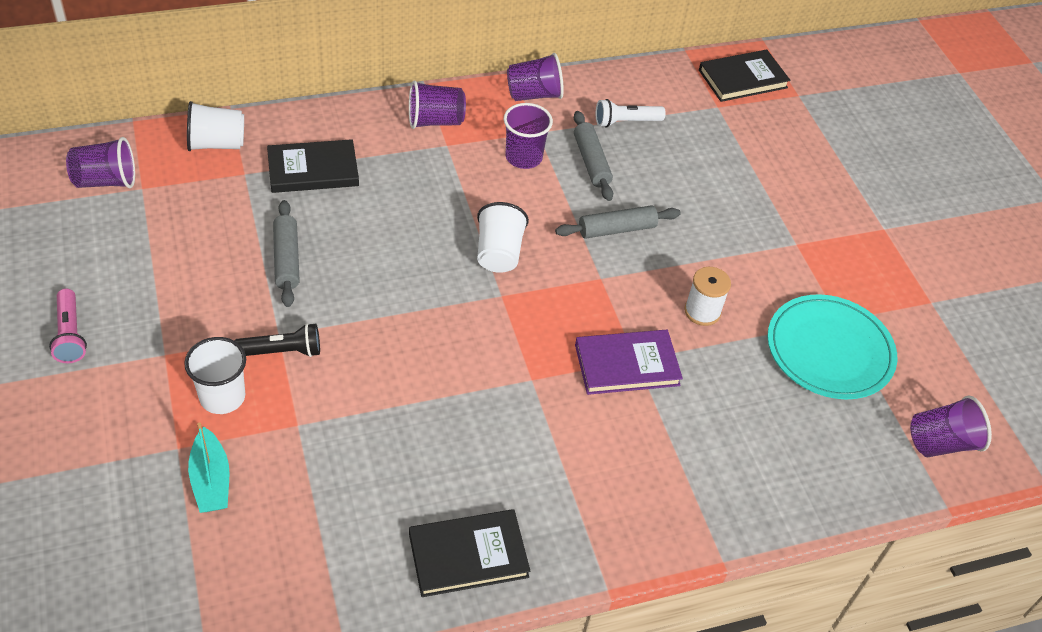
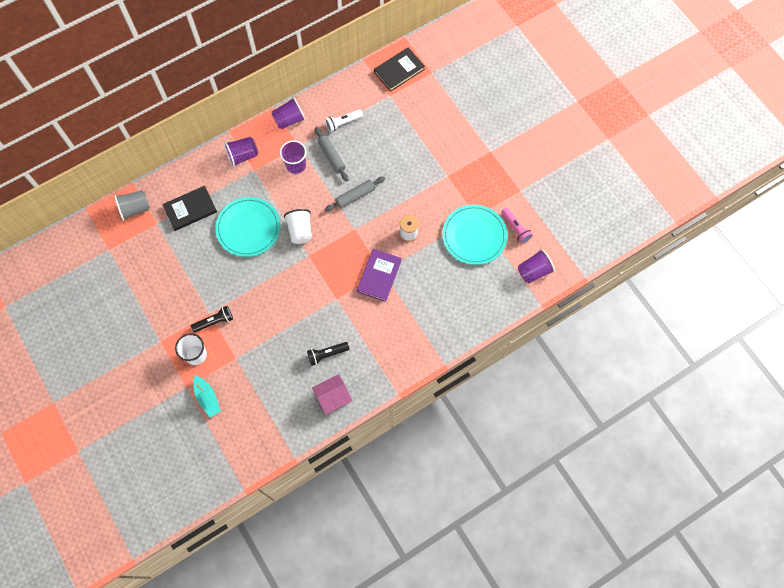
camera: 10 degrees left, 20 degrees up
(70, 334) = (111, 345): pink flashlight -> pink flashlight (515, 228)
(106, 181) = (89, 251): purple cup -> none
(217, 144) = (135, 209): white cup -> grey cup
(286, 259) = (197, 269): grey rolling pin -> none
(405, 224) = (248, 228): none -> turquoise plate
(468, 555) = (333, 397): black book -> pink house
(482, 471) = (327, 354): none -> black flashlight
(627, 365) = (379, 276): purple book -> purple book turned 45 degrees counterclockwise

